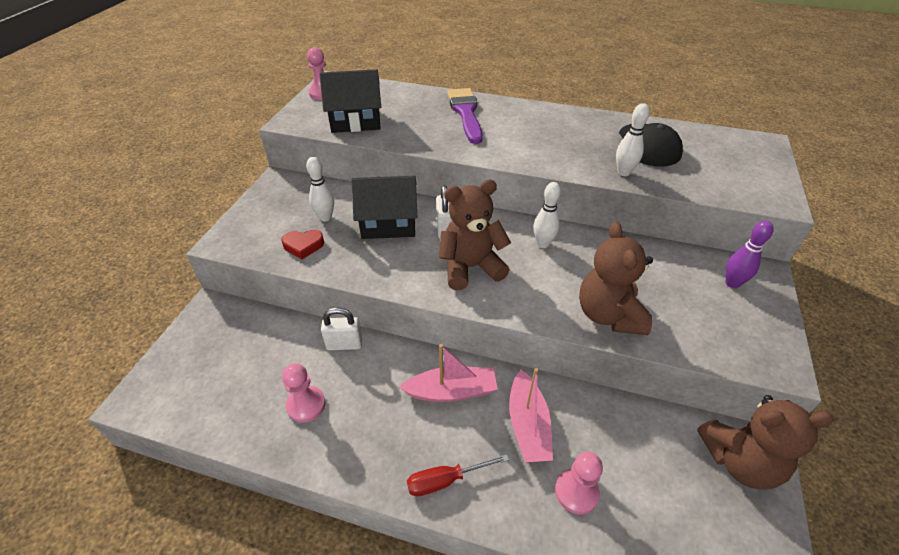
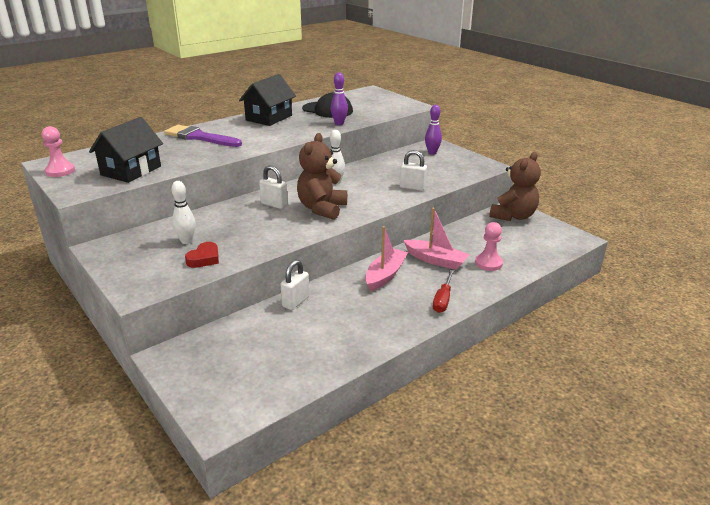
camera: 55 degrees left, 15 degrees down
(306, 405) = (329, 334): pink pawn -> none
(388, 224) = (236, 220): black house -> black house (269, 118)
(608, 315) = (412, 187): brown teddy bear -> white padlock
(623, 172) = (339, 123): white bowling pin -> purple bowling pin

